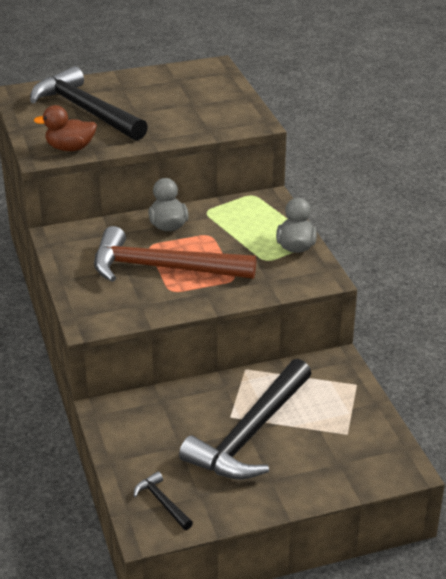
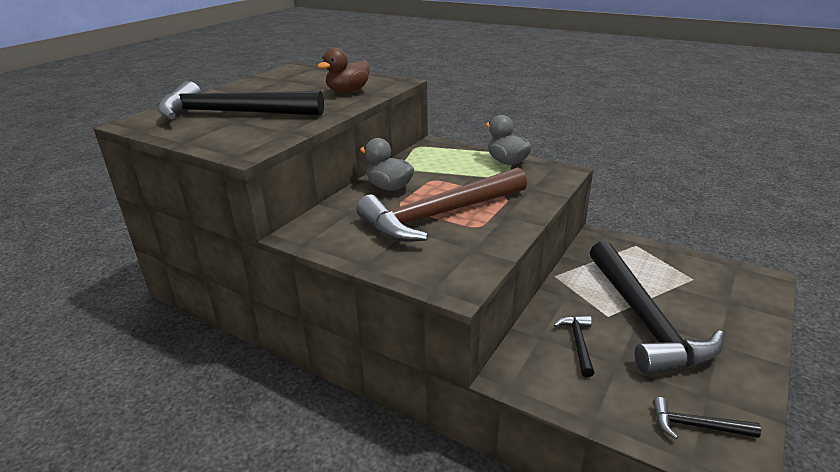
camera: 40 degrees left, 5 degrees down
(70, 148) = (265, 138): brown duck -> brown duck (348, 91)
(177, 419) = (578, 343): none -> black hammer

